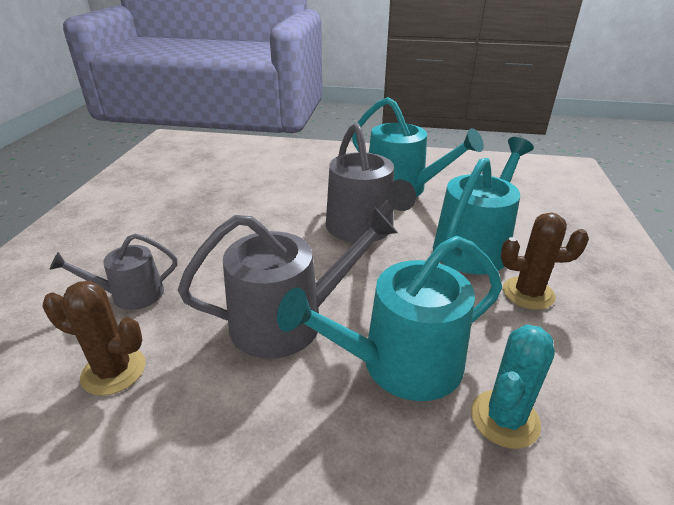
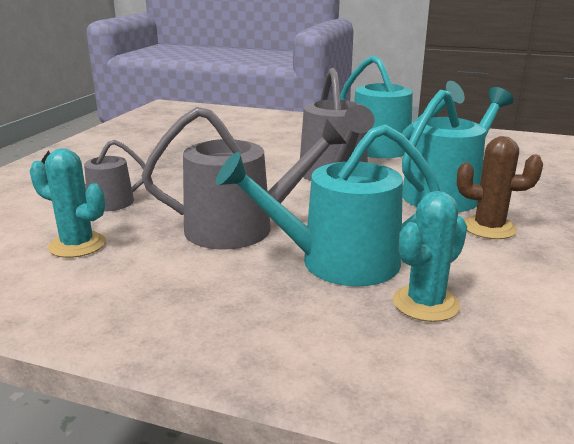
camera: 10 degrees right, 10 degrees down
(114, 371) = (77, 245): brown cactus -> turquoise cactus

